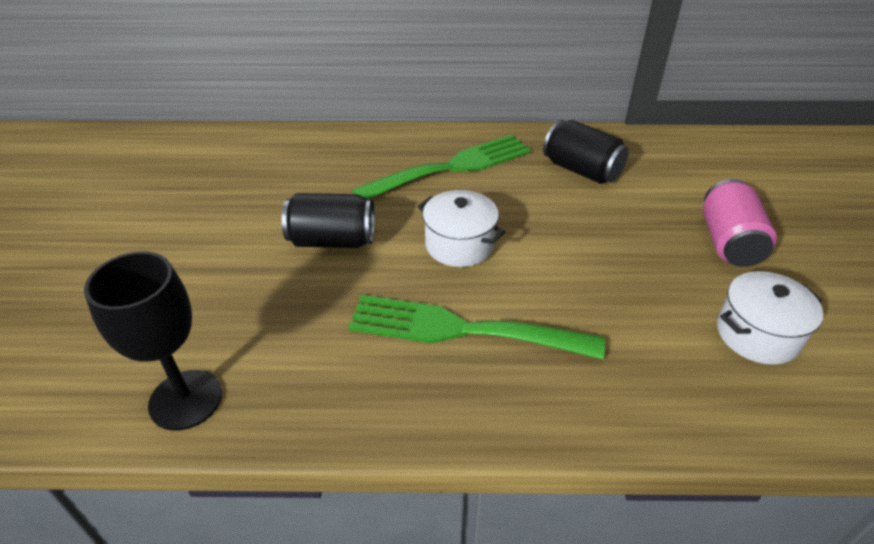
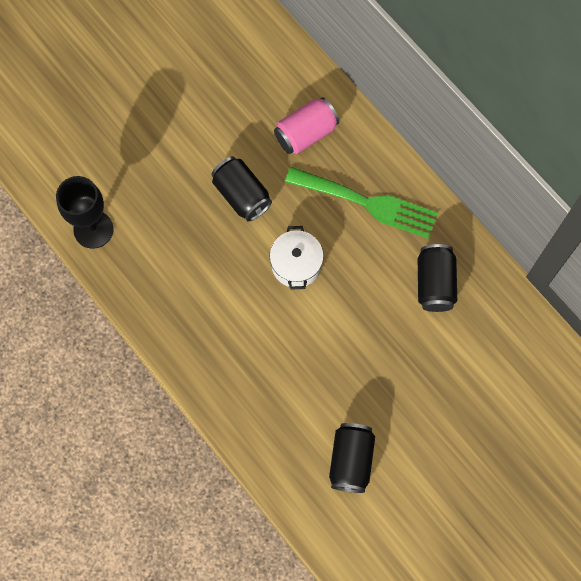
camera: 50 degrees right, 30 degrees up
(462, 330) = (232, 314): green fork -> none
(729, 242) = (427, 411): pink can -> pink can (306, 133)
(757, 334) = (351, 460): white pot -> black can

